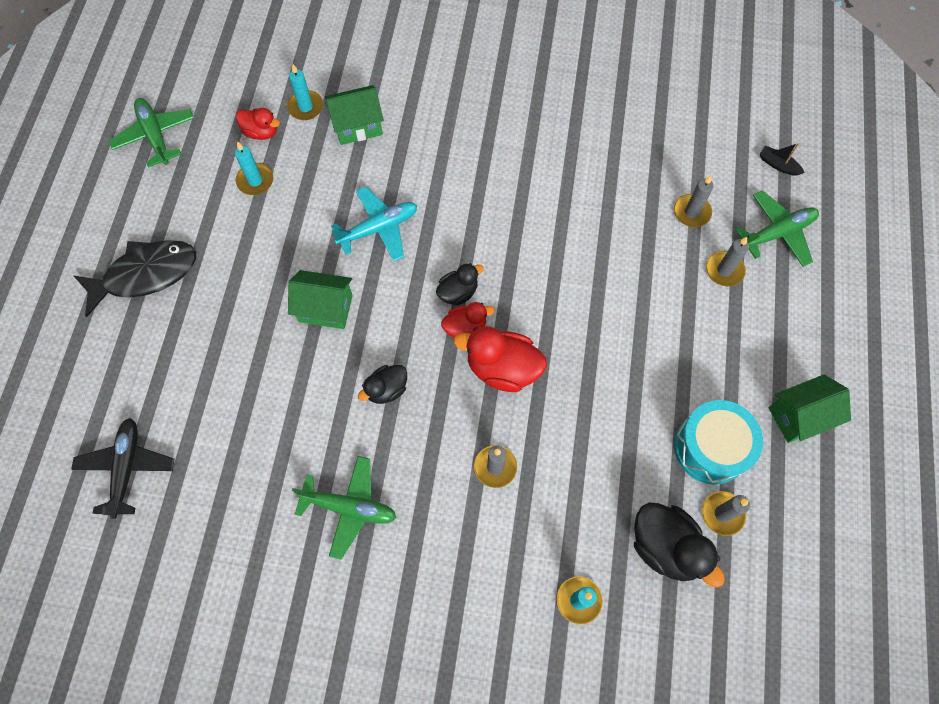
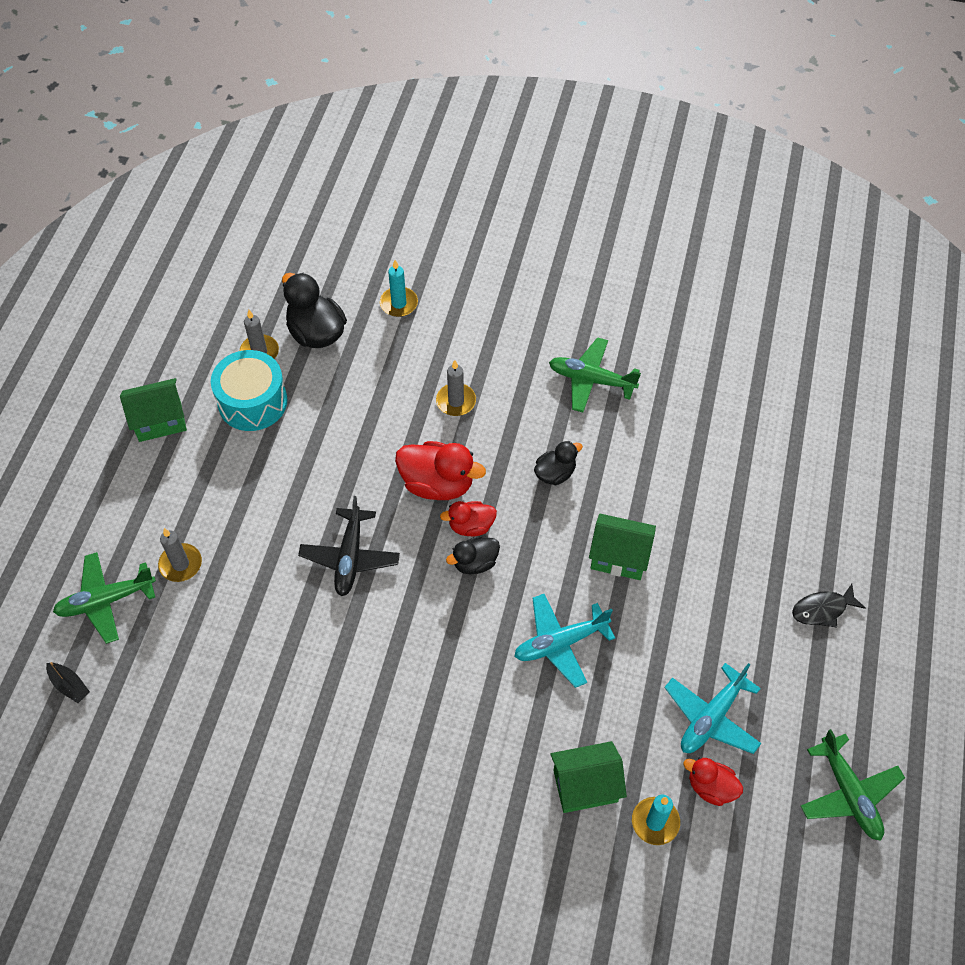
camera: 175 degrees left, 10 degrees down
(127, 468) = (800, 425): black plane -> black plane (350, 557)
(145, 275) = (822, 609): black fish -> black fish, size x0.55
(255, 181) = (711, 717): turquoise candle -> turquoise plane
(691, 212) = (194, 633): grey candle -> none

